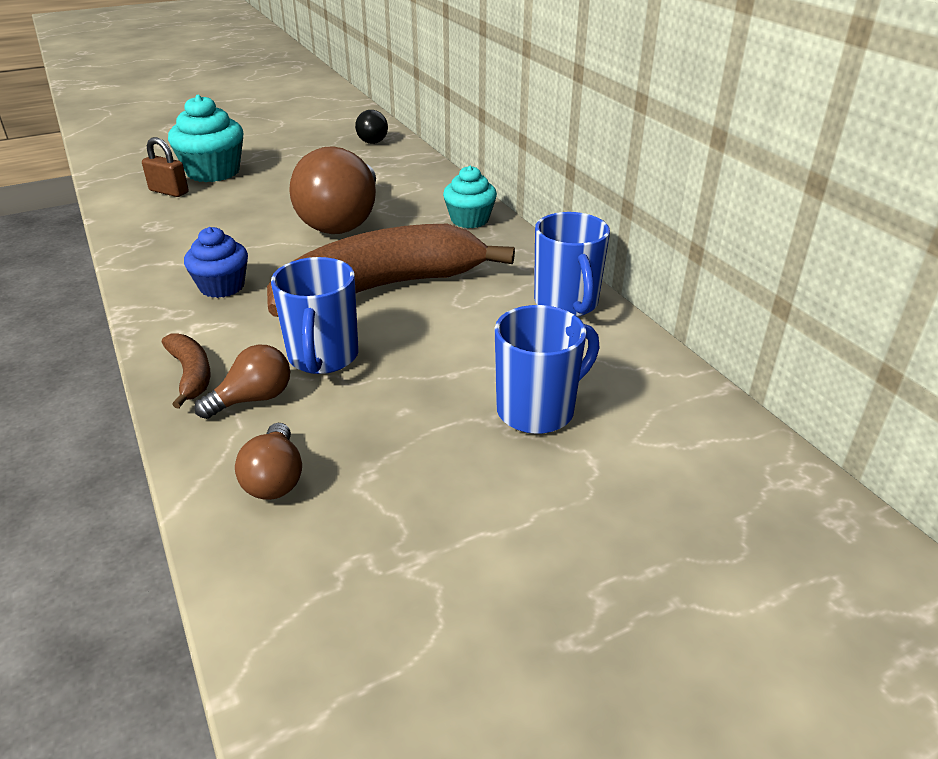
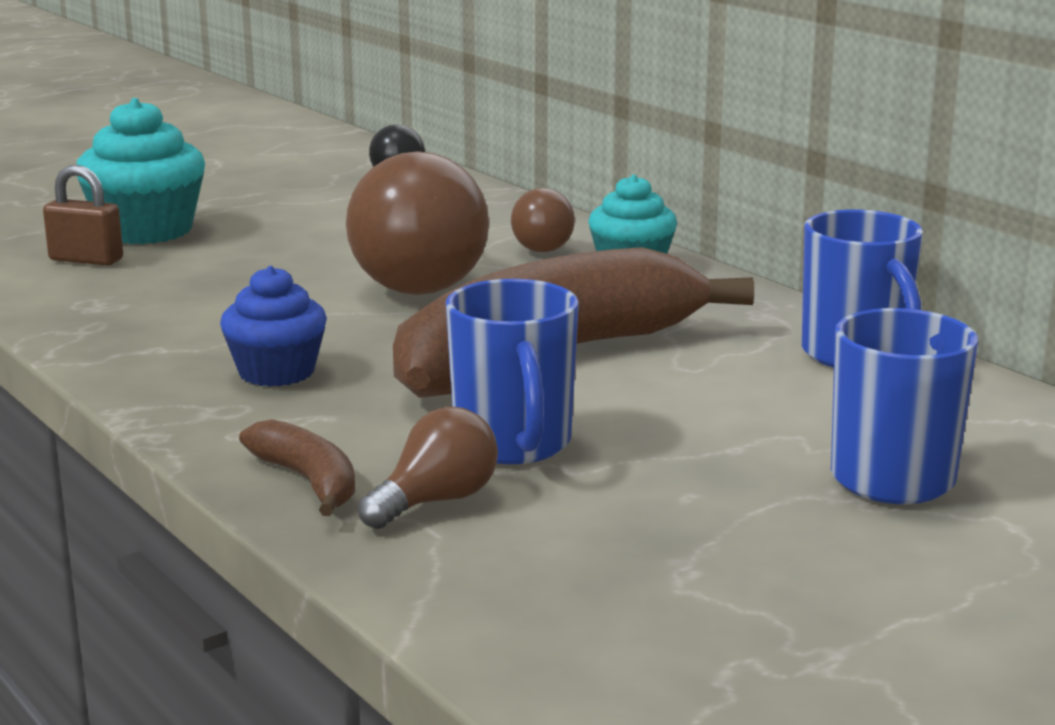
camera: 10 degrees left, 15 degrees down
(275, 479) = (543, 589): brown light bulb -> brown light bulb (538, 246)

